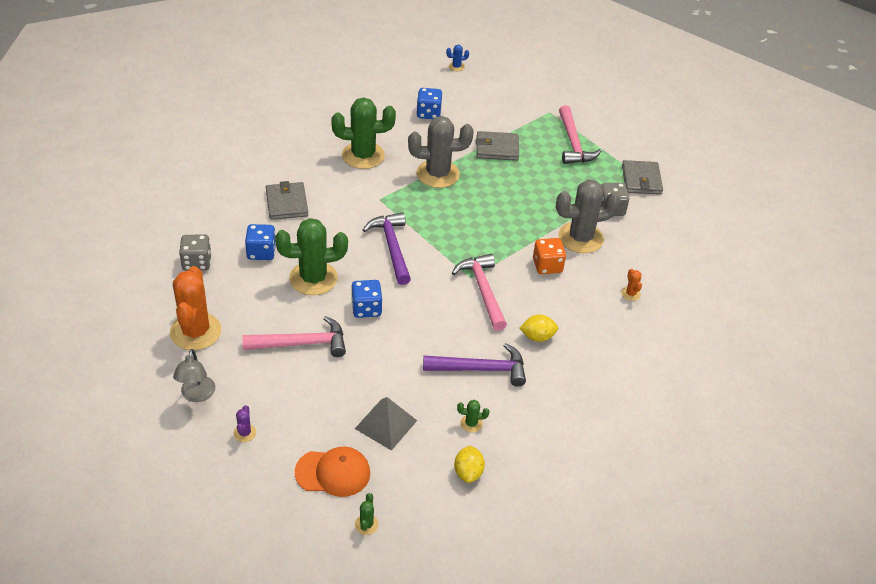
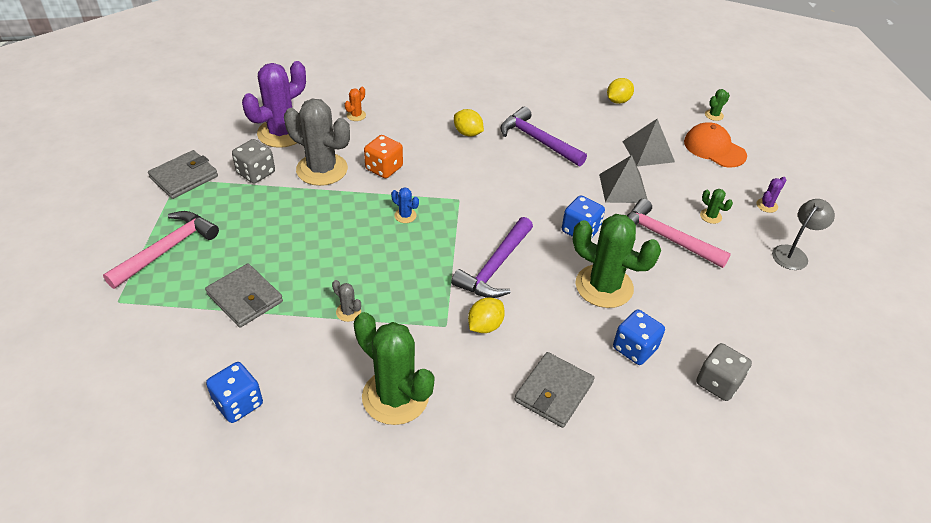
camera: 135 degrees left, 0 degrees up
(195, 331) = (763, 307): orange cactus -> none
(358, 212) = (485, 326): none -> yellow lemon
(371, 368) = (623, 188): none -> grey pyramid
(437, 174) = (348, 312): grey cactus -> grey cactus, size x0.41
(456, 67) = (84, 460): blue cactus -> blue cactus (405, 215)
(471, 423) = (585, 119): green cactus -> green cactus (710, 216)
(483, 291) = (464, 184): pink hammer -> none
(648, 245) = (282, 133): none -> purple cactus

